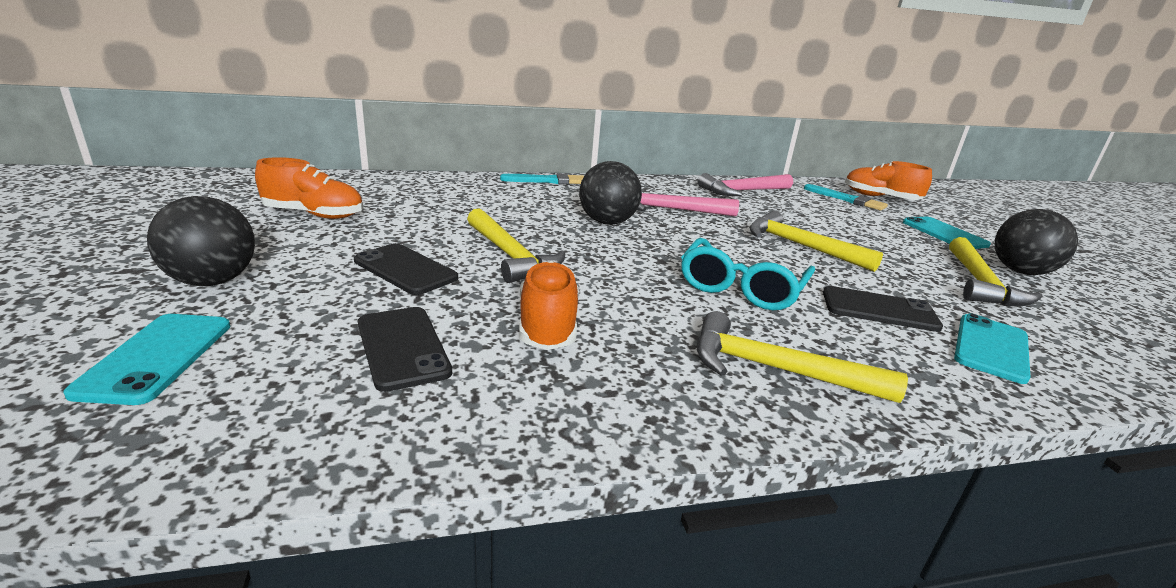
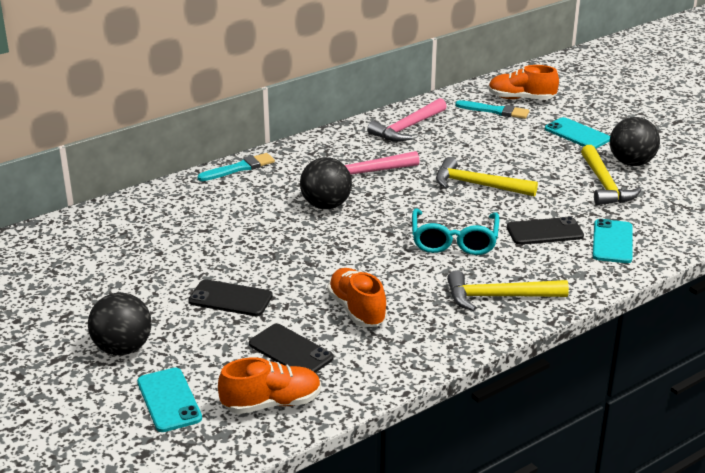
camera: 20 degrees left, 5 degrees up
(314, 215) = (104, 272): orange shoe -> orange shoe (272, 403)
(510, 255) = (286, 263): yellow hammer -> none

